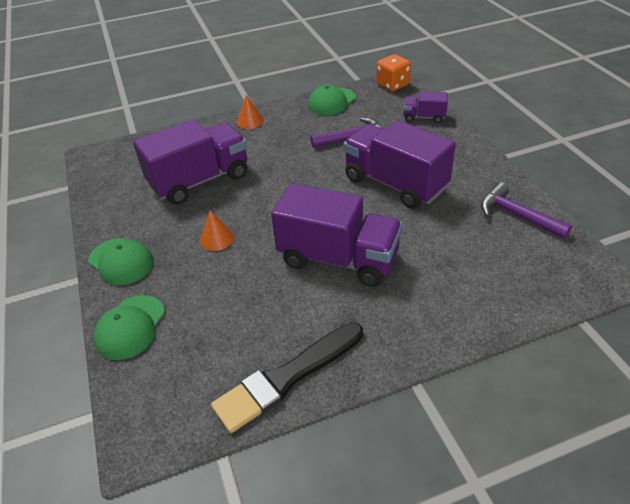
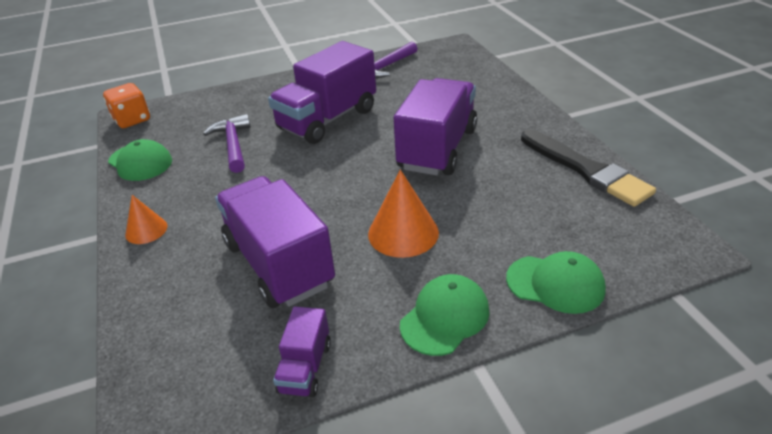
camera: 90 degrees left, 5 degrees down
(216, 238) = (403, 233): orange cone -> orange cone, size x1.65
(424, 117) = (215, 102): purple truck -> purple truck (305, 367)

